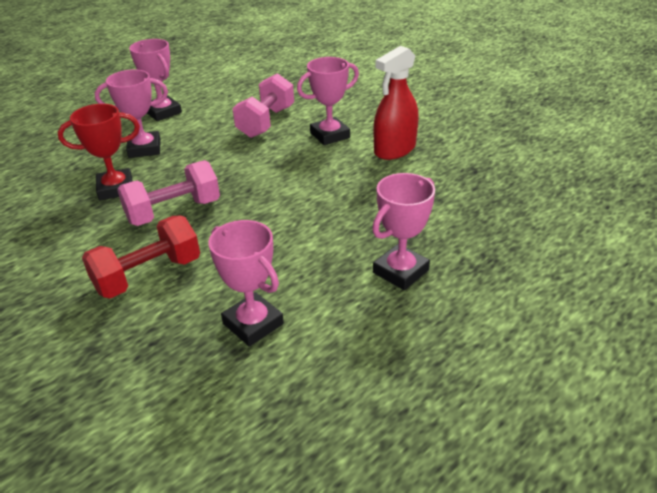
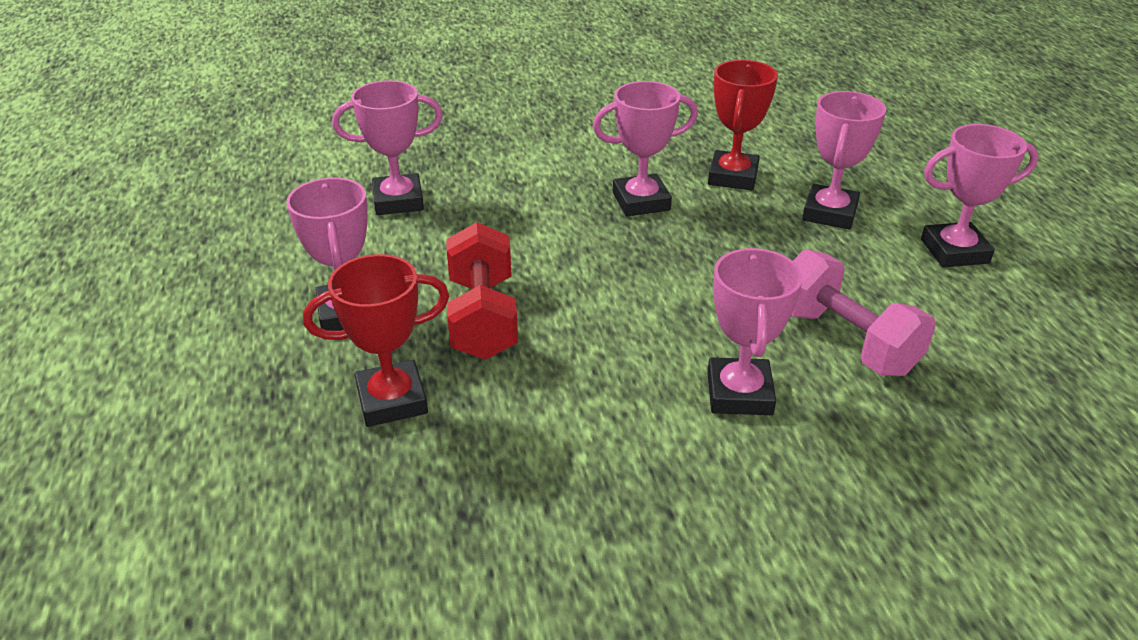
camera: 120 degrees right, 0 degrees up
(148, 275) = (537, 166): red dumbbell -> red dumbbell (483, 318)
(173, 212) = (641, 201): pink dumbbell -> pink trophy
(394, 149) = (623, 448): red spray bottle -> none
(443, 218) = (392, 400): none -> red trophy

